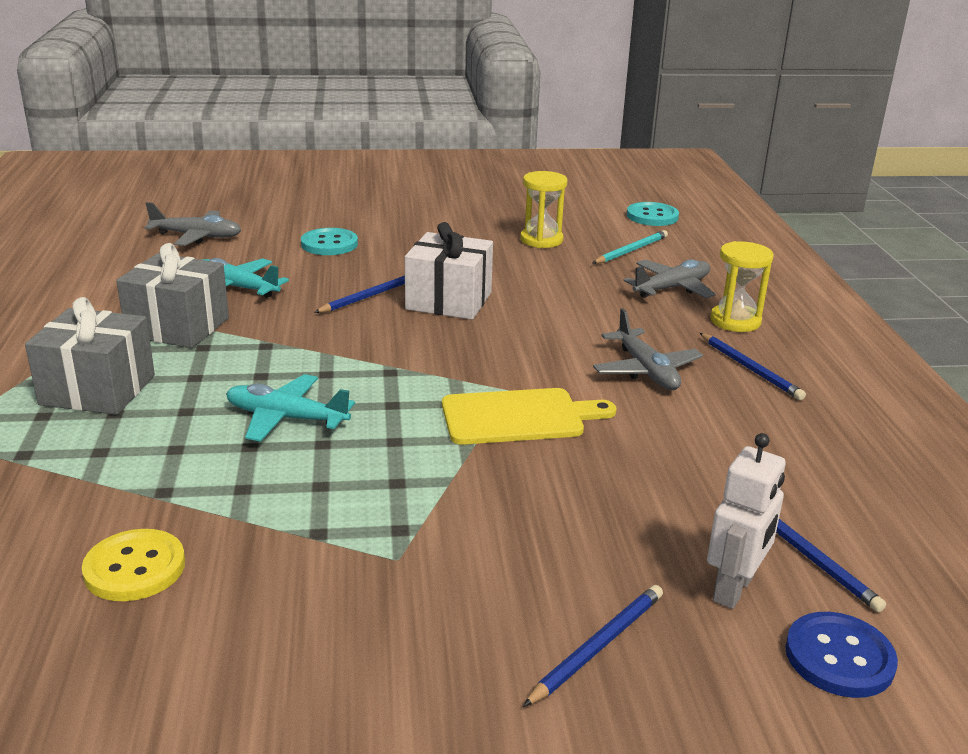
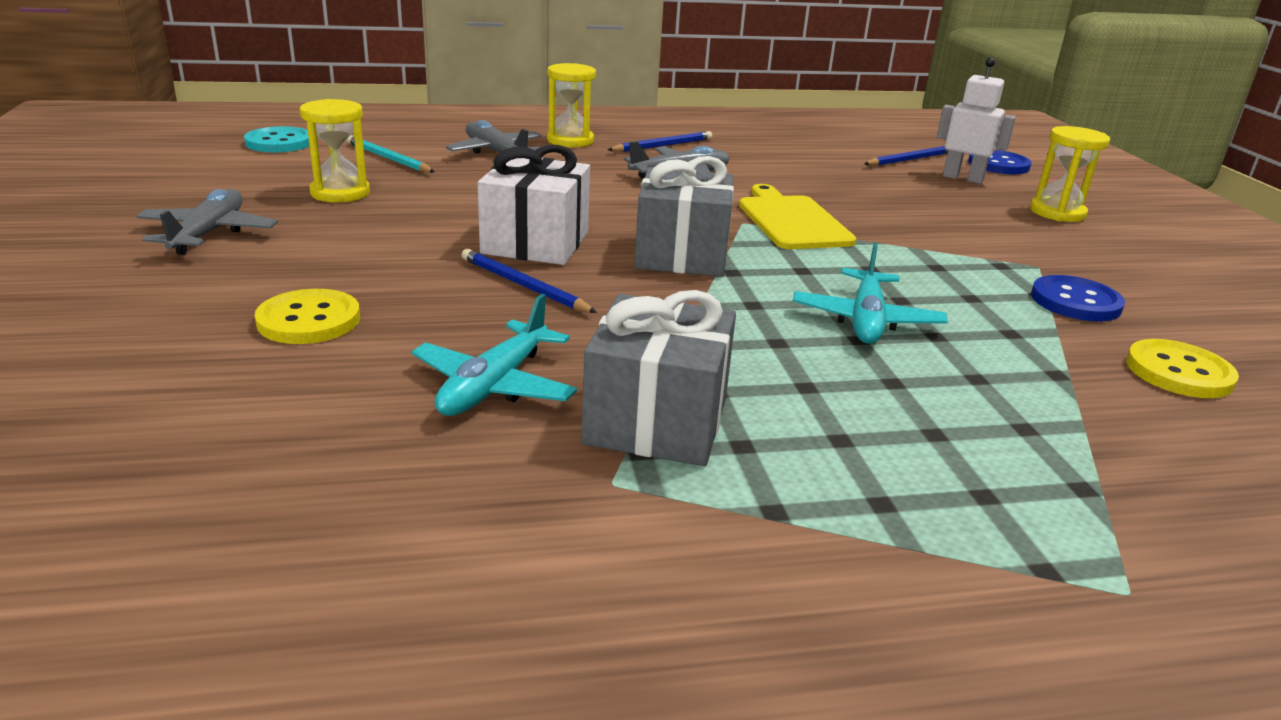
camera: 95 degrees left, 0 degrees up
(98, 390) = (886, 459): grey gift -> grey gift (681, 255)
(197, 236) = (211, 458): grey plane -> grey plane (209, 233)
(298, 554) = (1075, 302): none -> blue button
(329, 244) = (309, 320): turquoise button -> yellow button
(597, 646) = (1057, 212): blue pencil -> yellow hourglass

